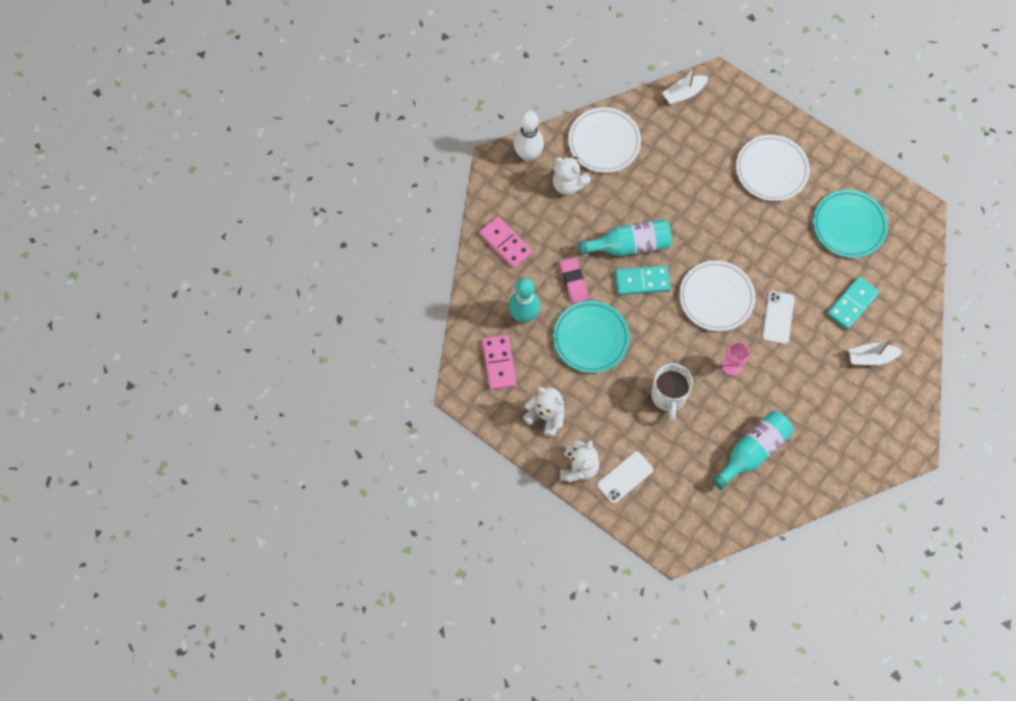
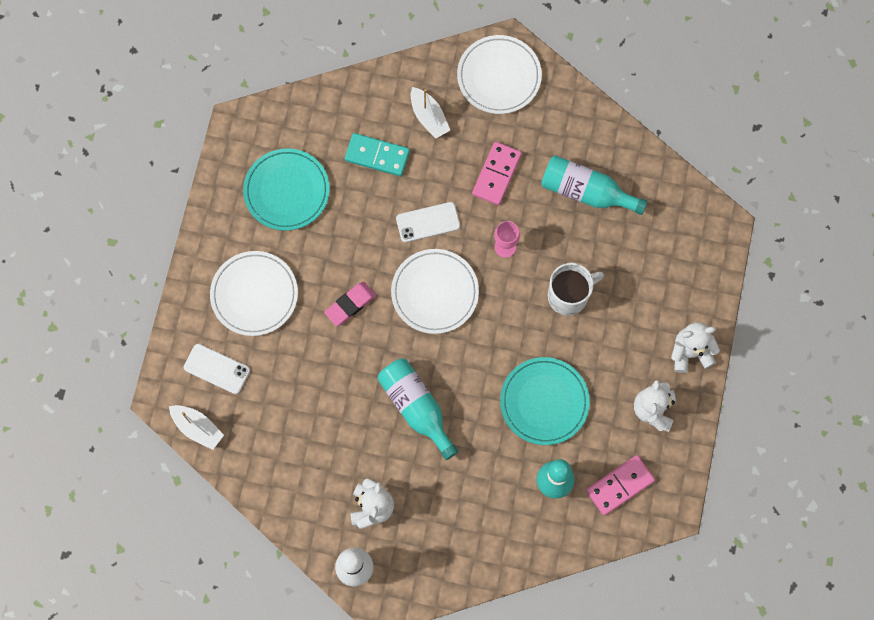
camera: 115 degrees left, 5 degrees up
(505, 243) = (477, 544): pink domino -> pink domino (496, 174)
(573, 281) = (487, 449): pink eraser -> pink eraser (350, 305)
(604, 142) = (300, 491): white plate -> white plate (499, 76)
(625, 477) = (676, 303): white phone -> white phone (217, 369)
(642, 281) = (452, 376): turquoise domino -> none

